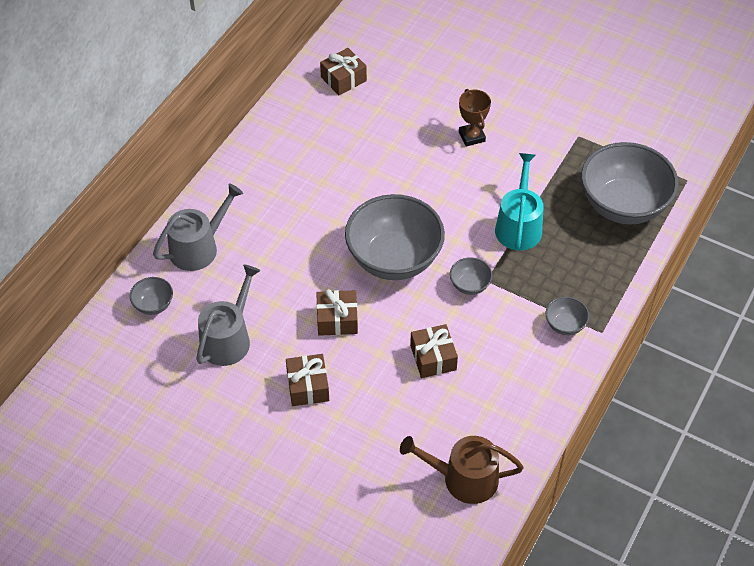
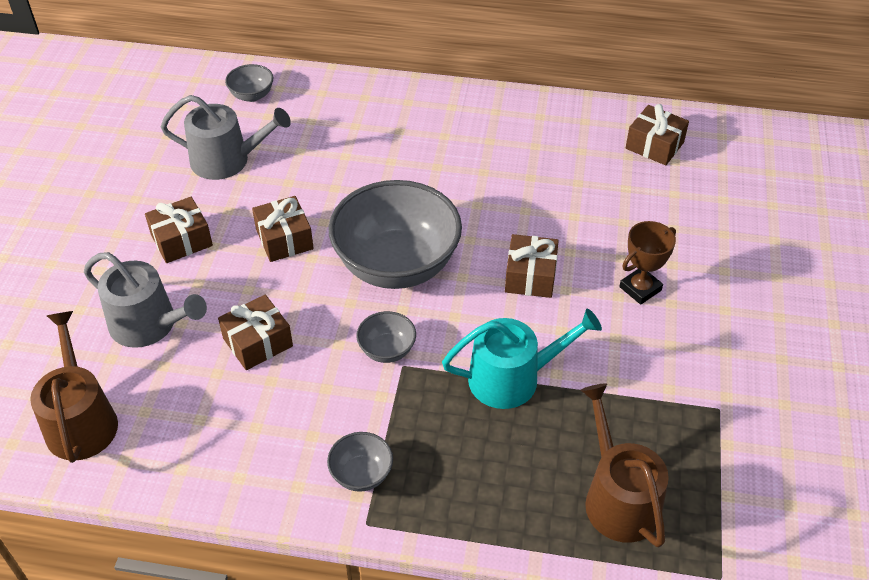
camera: 70 degrees right, 5 degrees down
(198, 247) = (340, 104): grey watering can -> grey watering can (149, 325)
(437, 188) = (530, 276): none -> brown gift
(623, 205) = (618, 498): grey bowl -> brown watering can

